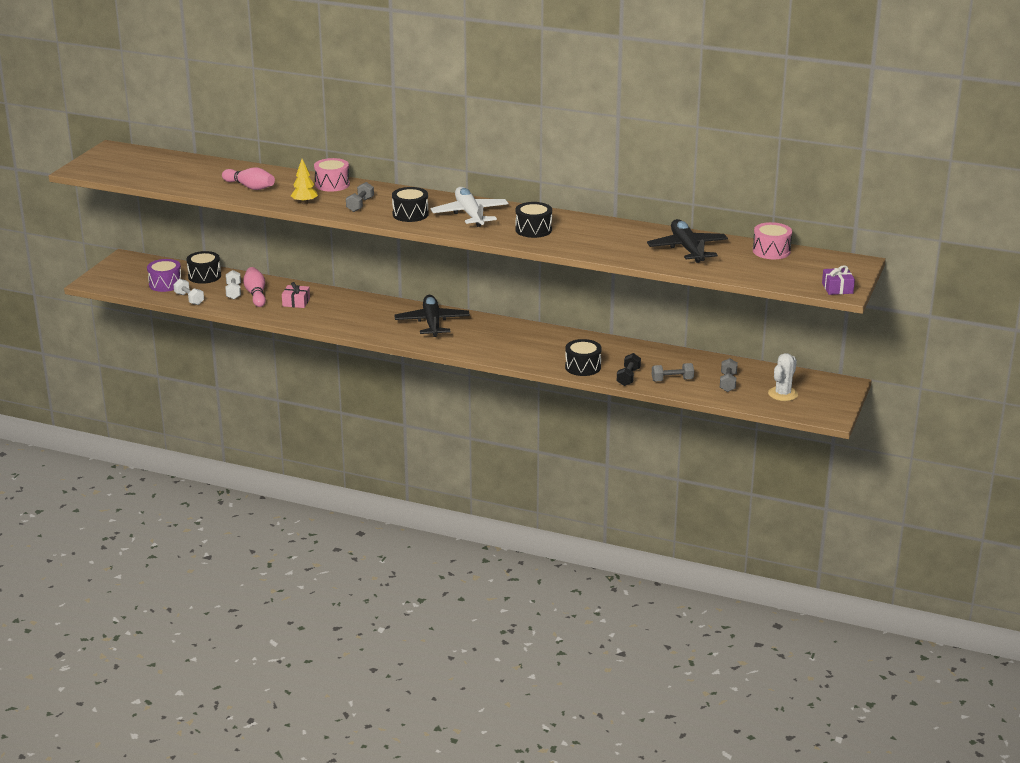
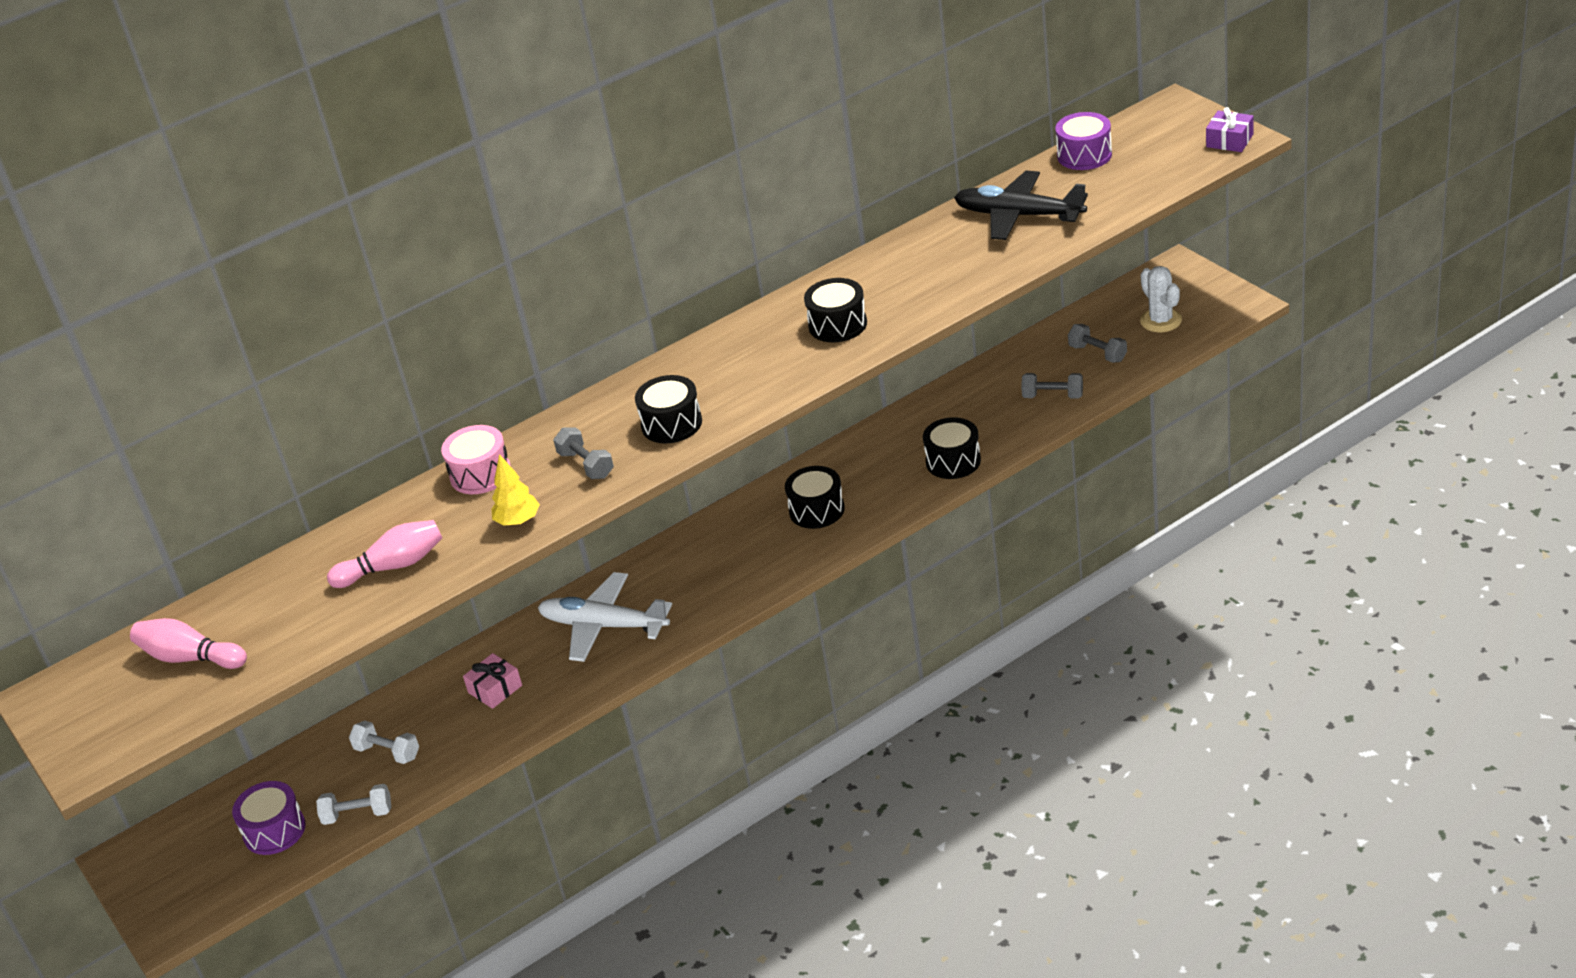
camera: 50 degrees left, 10 degrees up
(204, 276) = (297, 773): black drum -> black drum (816, 510)
(256, 294) = (422, 728): pink bowling pin -> pink bowling pin (190, 658)
(432, 323) = (700, 563): black plane -> none
(470, 214) = (729, 367): white plane -> white plane (604, 626)
(628, 377) = (1014, 430): black dumbbell -> none
(672, 380) = (1053, 396): grey dumbbell -> grey dumbbell turned 75 degrees clockwise
(771, 251) = (1084, 155): pink drum -> purple drum

